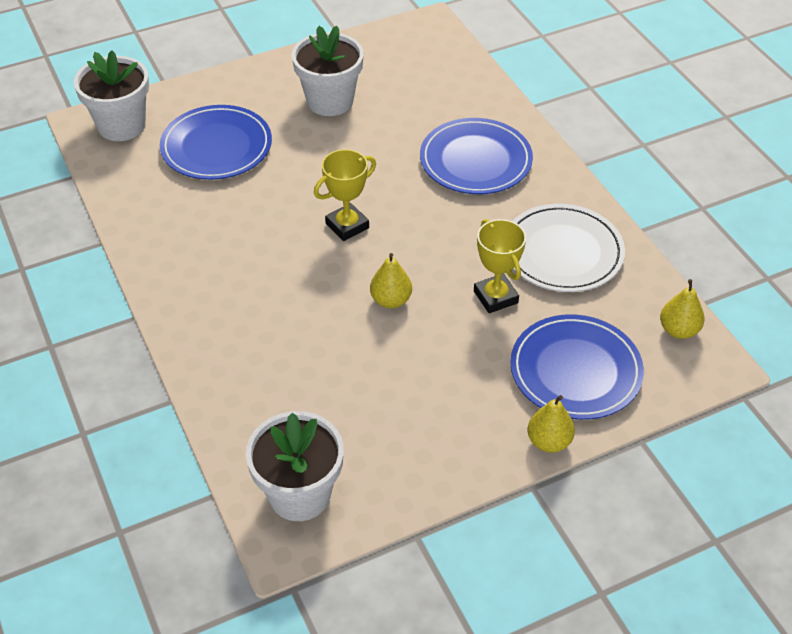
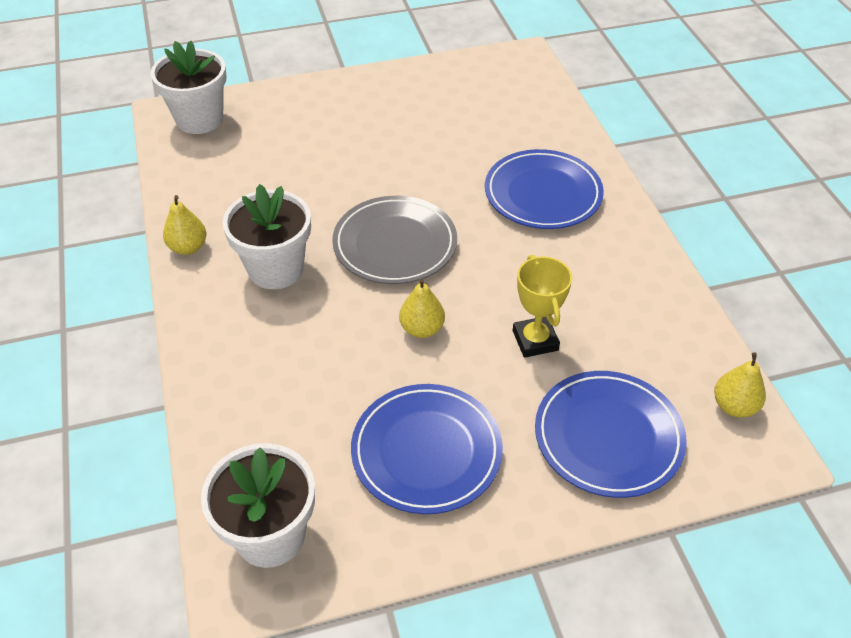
camera: 10 degrees right, 0 degrees up
(216, 147) = (285, 150): blue plate -> blue plate (426, 451)
(330, 101) = (408, 118): white flower pot -> white flower pot (276, 269)
(347, 226) = (395, 244): yellow trophy -> grey plate
(549, 441) = (562, 516): yellow pear -> yellow pear (188, 247)
(562, 252) = (617, 301): white plate -> none

